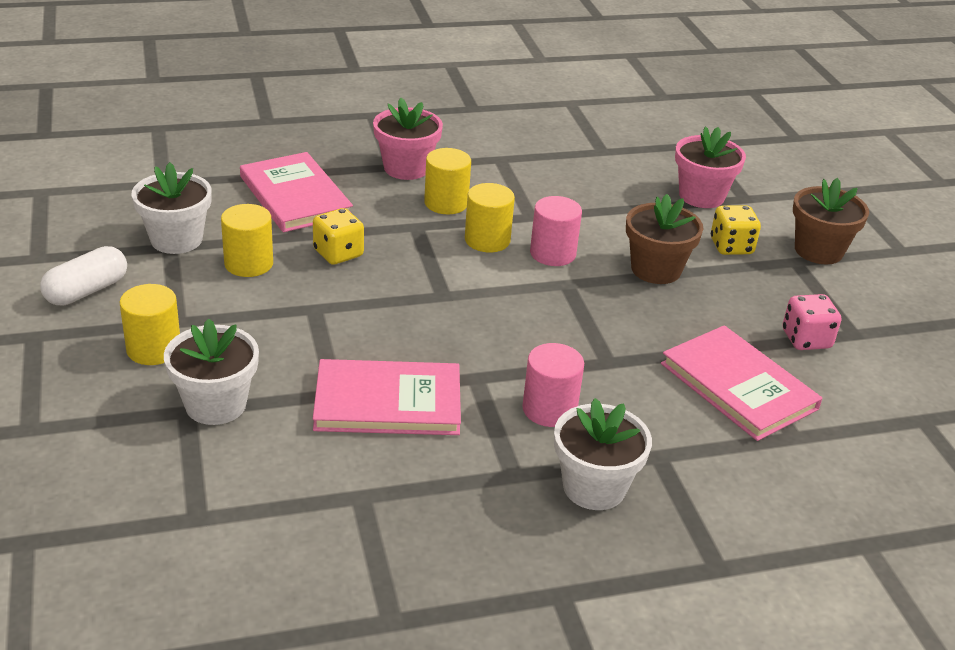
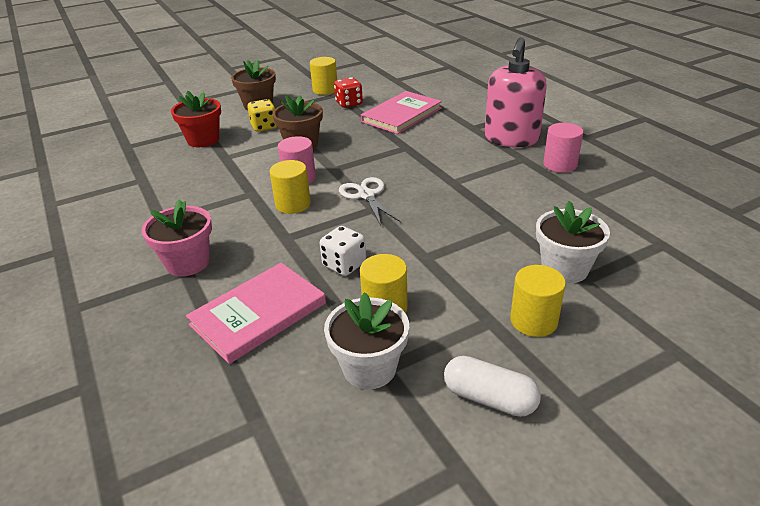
camera: 100 degrees left, 0 degrees up
(338, 253) = (344, 265): yellow dice -> white dice
(388, 402) = (501, 205): pink book -> none
(446, 203) = (244, 231): yellow cylinder -> yellow cylinder (325, 90)
(479, 296) = (366, 195): none -> white scissors
(549, 409) = (462, 157): pink cylinder -> pink cylinder (560, 164)
(594, 487) = (511, 139): white flower pot -> pink soap dispenser
(701, 196) = (203, 140): pink flower pot -> red flower pot
(806, 339) = (349, 103): pink dice -> red dice

